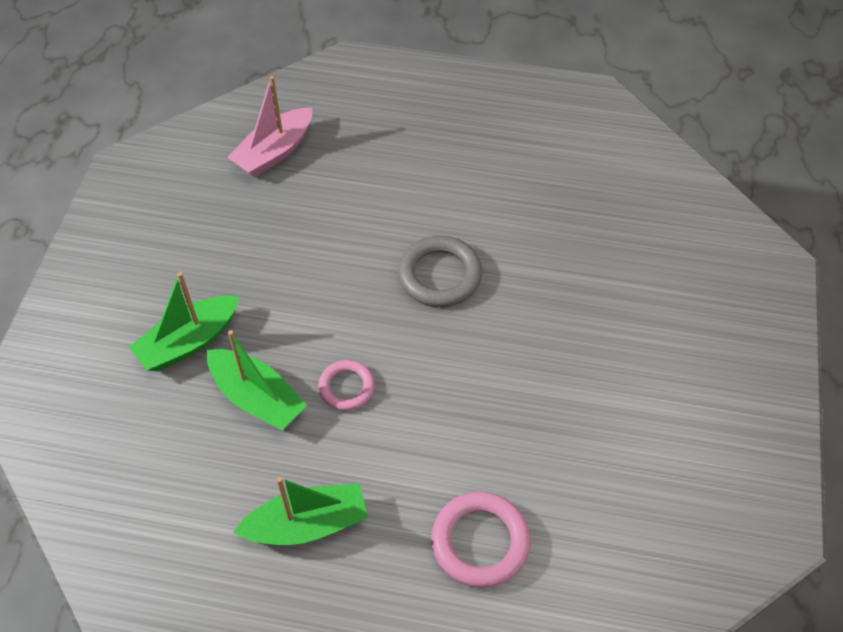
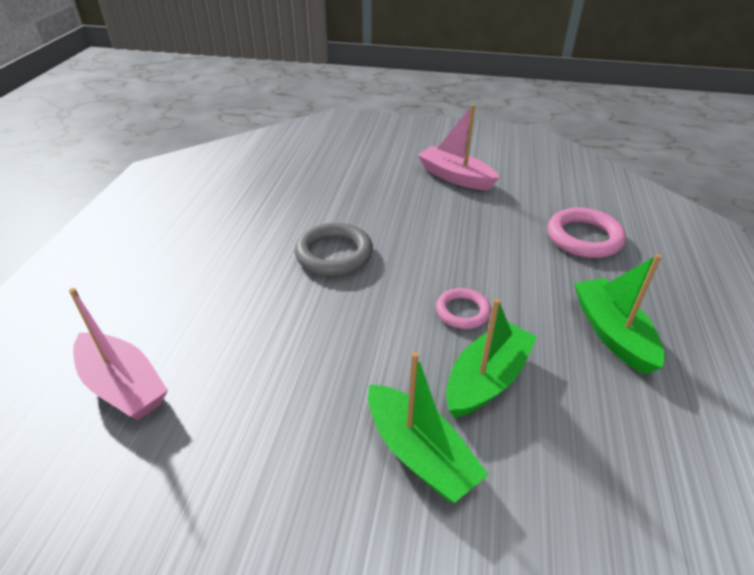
camera: 90 degrees left, 15 degrees down
(618, 406) = (455, 177): none -> pink boat

